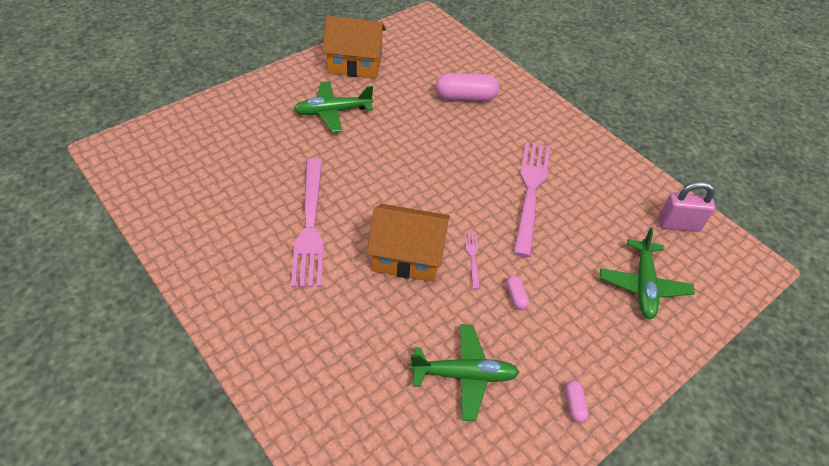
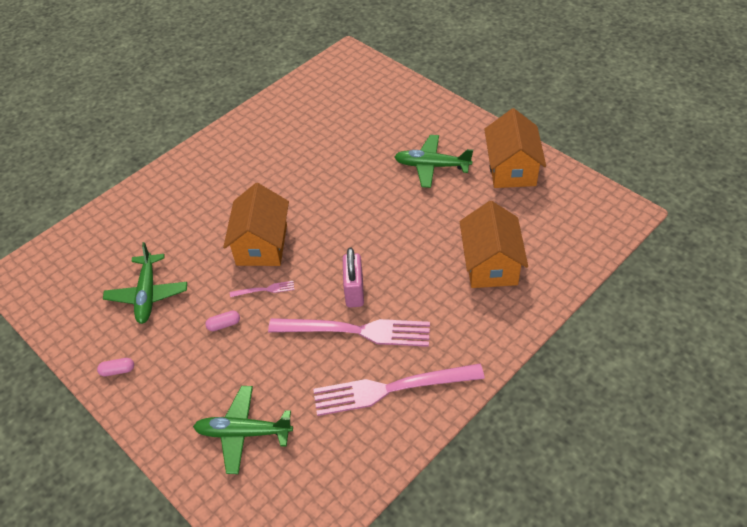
camera: 90 degrees right, 0 degrees up
(310, 226) = (287, 179): pink fork -> pink fork (391, 389)
(332, 112) = (431, 166): green plane -> green plane turned 60 degrees counterclockwise
(465, 97) = (490, 264): pink capsule -> orange house
(678, 224) = (332, 477): pink padlock -> pink padlock (354, 292)

